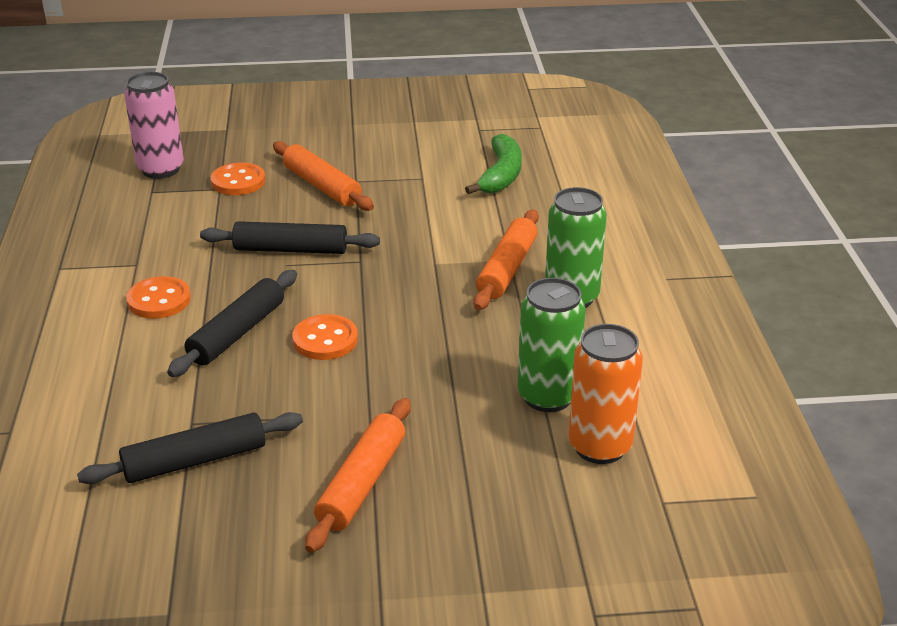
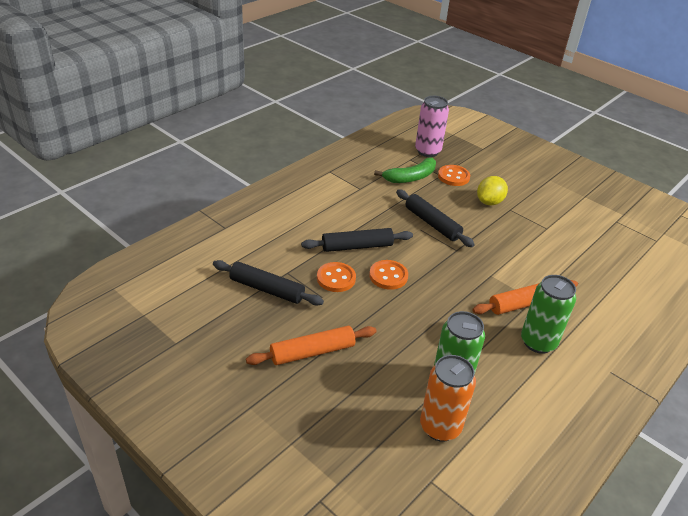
camera: 45 degrees right, 5 degrees up
(159, 300) = (347, 210): orange button -> orange button (336, 278)
(322, 186) = (489, 202): orange rolling pin -> yellow lemon
(501, 175) = (593, 253): green banana -> green banana (410, 177)

